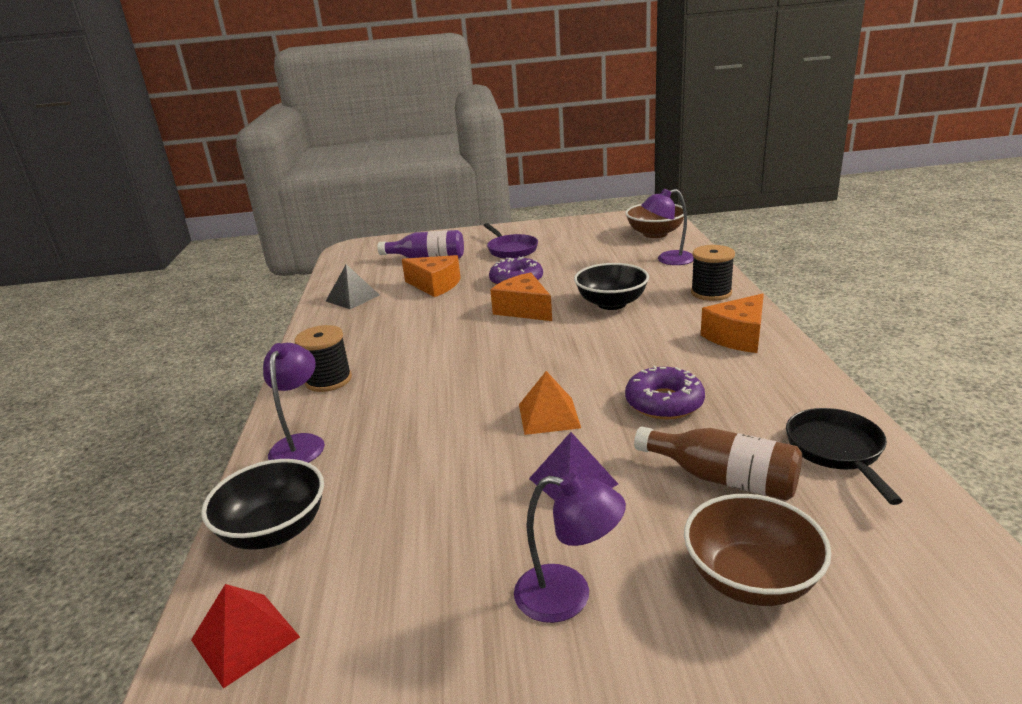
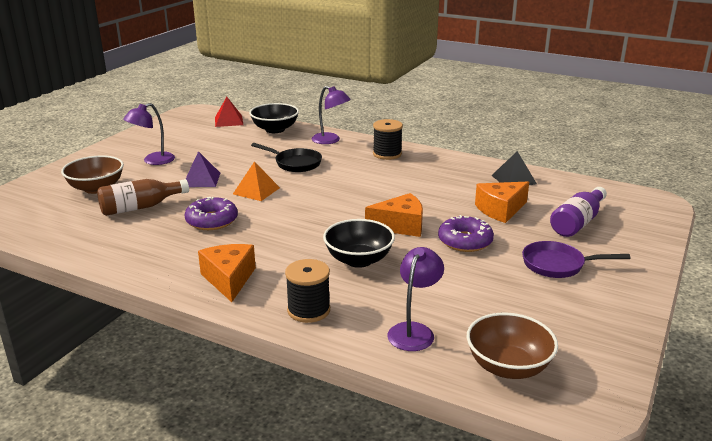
camera: 120 degrees right, 0 degrees up
(837, 451) = (97, 241): black pan -> black pan (295, 163)

